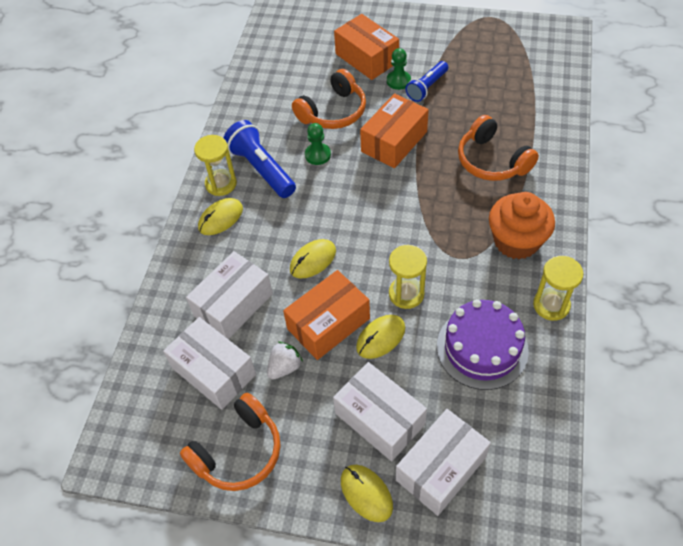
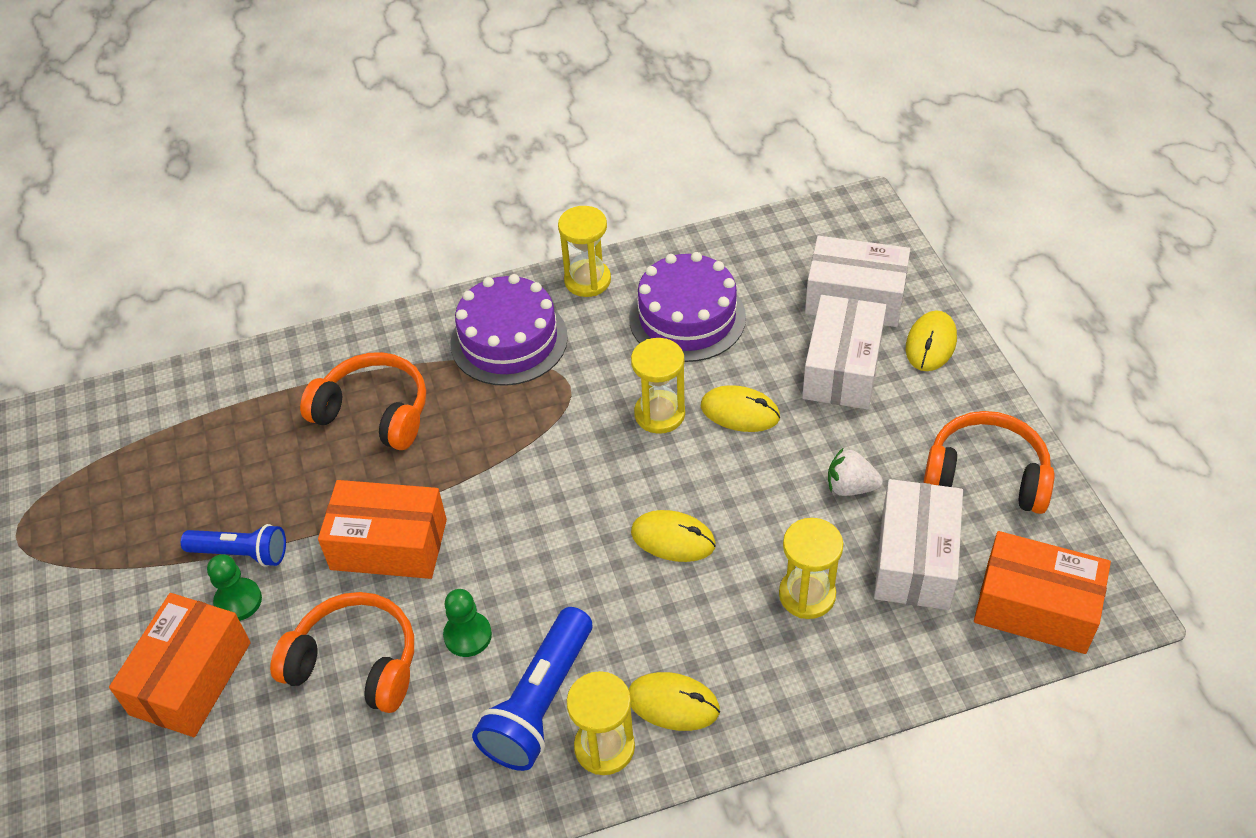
camera: 120 degrees left, 5 degrees down
(233, 304) = (807, 595): white box -> yellow hourglass
(328, 324) = (758, 472): orange box -> orange box (1035, 607)
(492, 160) = (374, 413): orange headphones -> orange headphones turned 90 degrees counterclockwise
(516, 241) = (509, 340): orange cupcake -> purple cake

